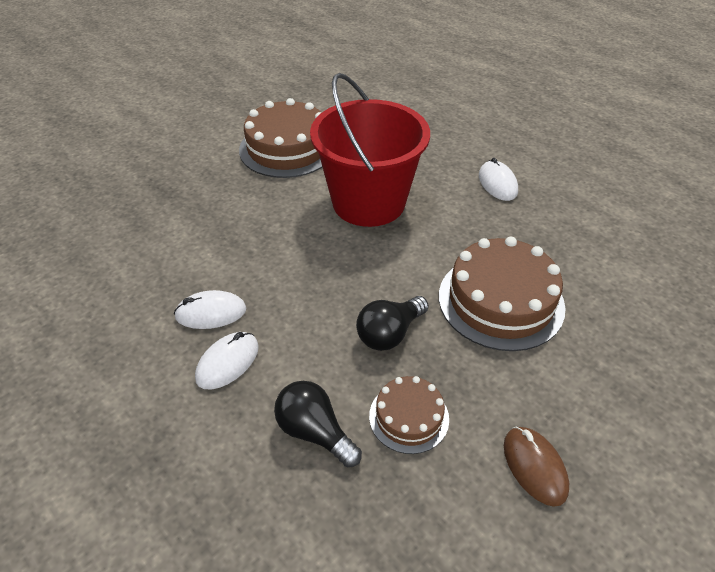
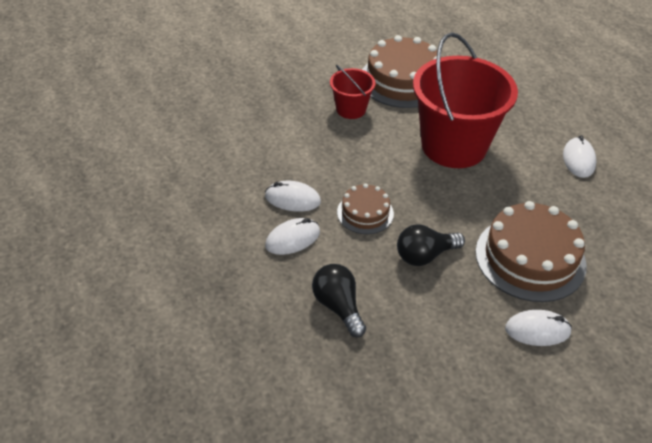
camera: 20 degrees right, 0 degrees up
(242, 192) = (351, 109): none -> red bucket
(409, 417) = (413, 319): brown cake -> brown cake (365, 213)
(534, 467) = (494, 384): brown mouse -> none
(547, 382) = (537, 330): none -> white mouse

